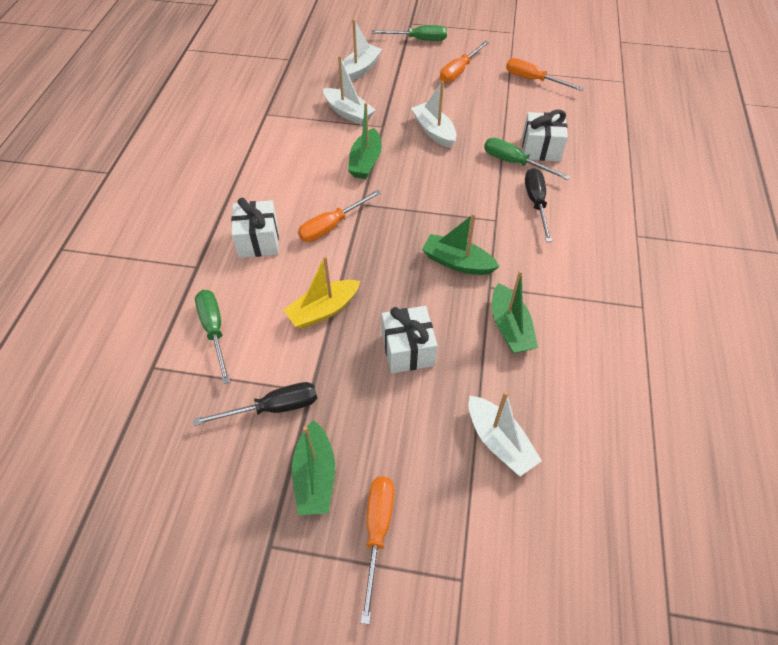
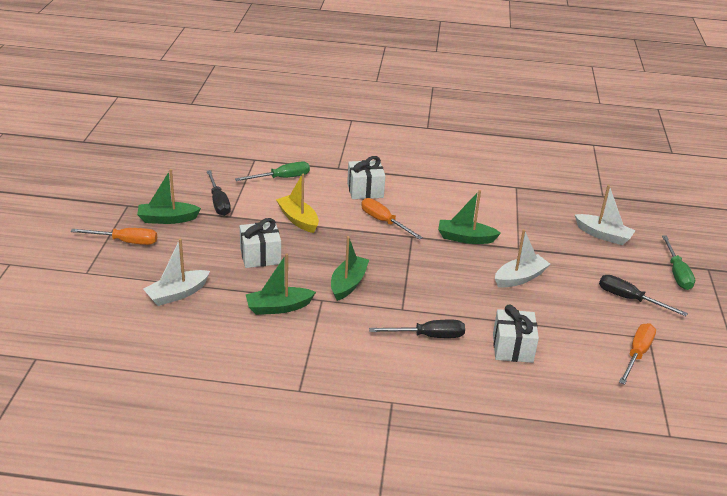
camera: 85 degrees right, 20 degrees down
(348, 113) = (532, 229): white boat -> none
(459, 71) = (629, 299): orange screwdriver -> black screwdriver
(514, 163) = (485, 327): green screwdriver -> none

